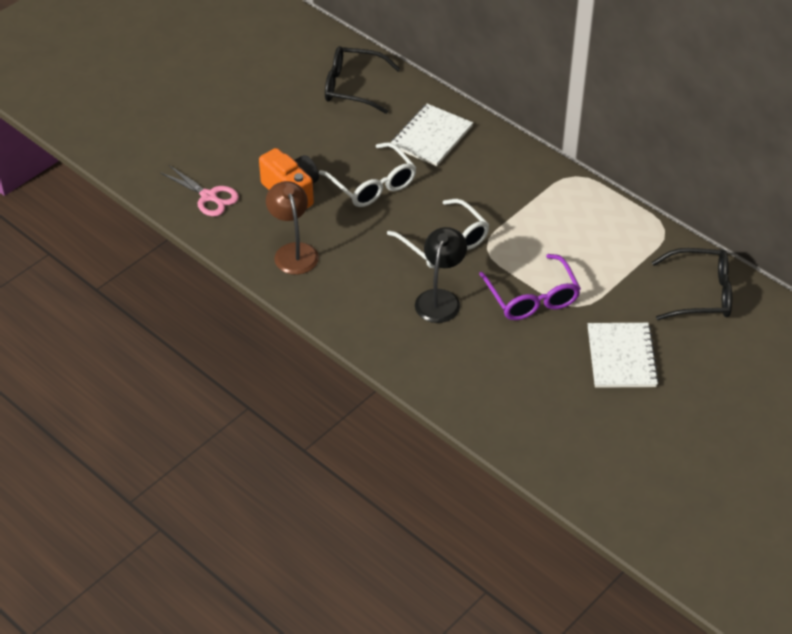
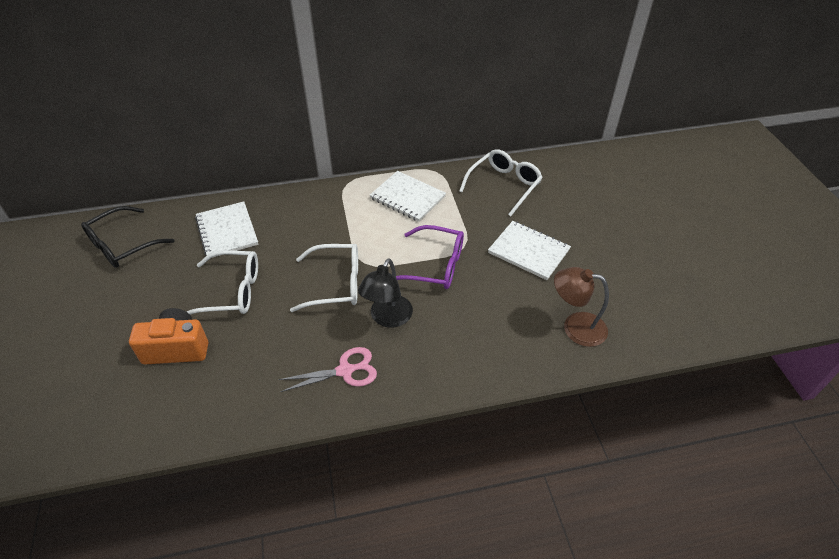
camera: 55 degrees left, 0 degrees up
(209, 197) = (109, 415): pink scissors -> pink scissors (345, 371)
(293, 251) = (242, 387): brown lamp -> brown lamp (575, 327)
(440, 298) = (387, 318): black lamp -> black lamp turned 120 degrees counterclockwise
(602, 230) = (407, 197): none -> white notebook
(700, 293) = (504, 186): black glasses -> white glasses

